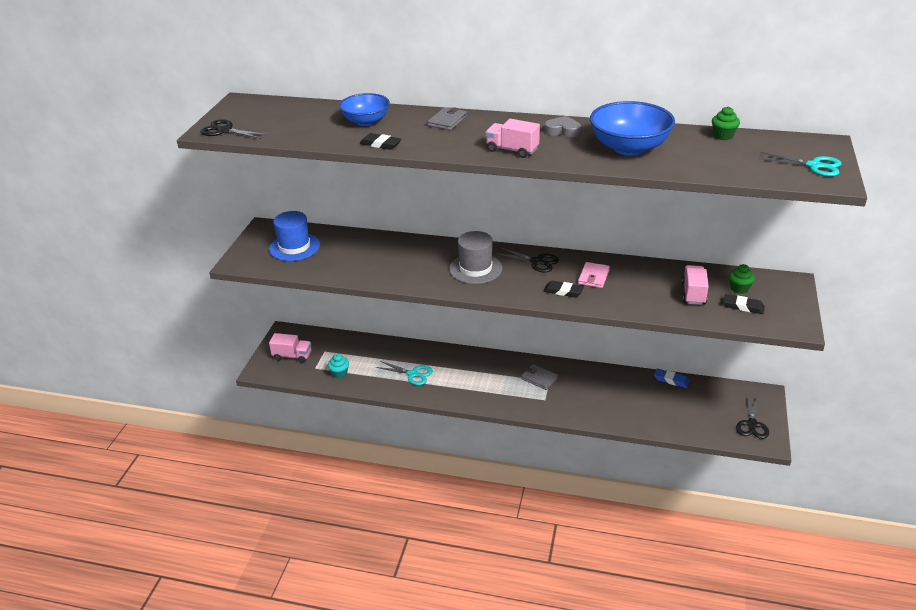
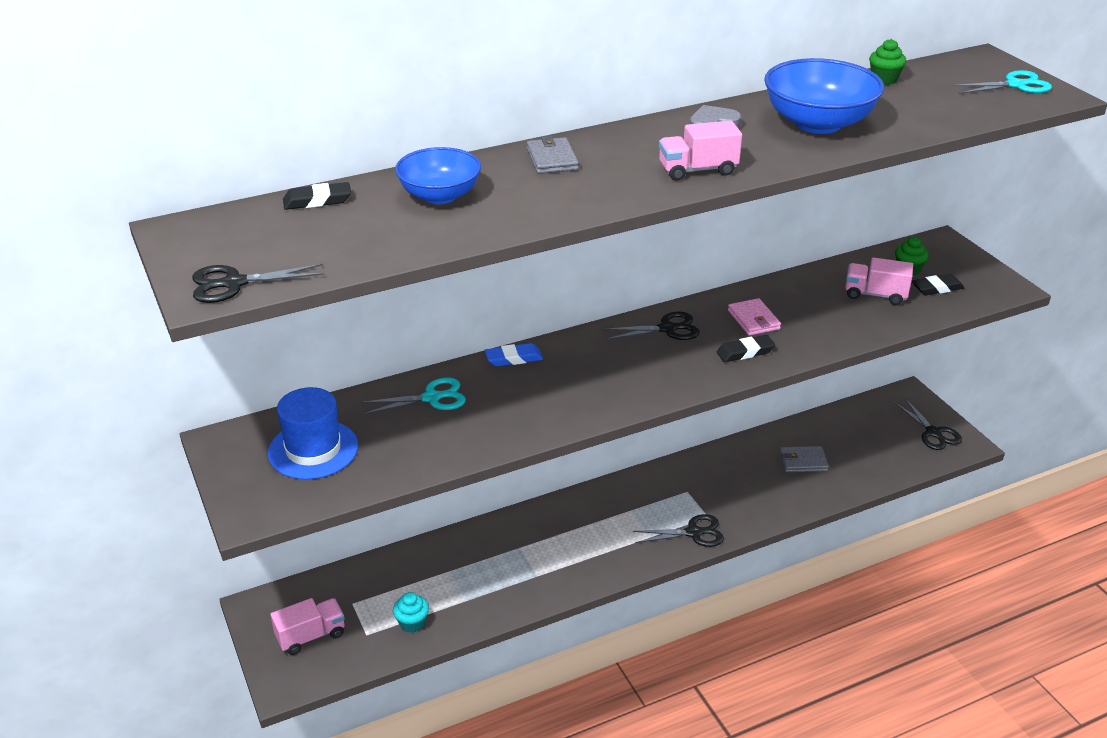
camera: 40 degrees left, 0 degrees up
(380, 144) = (518, 220): black eraser -> black eraser (317, 201)
(413, 374) = (514, 570): turquoise scissors -> turquoise scissors (432, 398)
(475, 269) = (608, 369): grey hat -> none
(527, 404) = (694, 533): none -> black scissors
(539, 378) = (672, 494): grey wallet -> grey wallet (803, 461)
(671, 380) = (809, 423): blue eraser -> blue eraser (513, 358)
(693, 294) = (875, 295): pink truck -> pink truck turned 45 degrees counterclockwise

